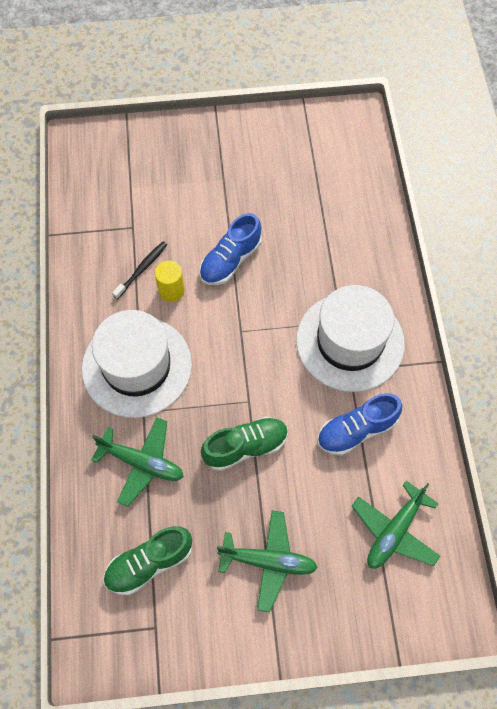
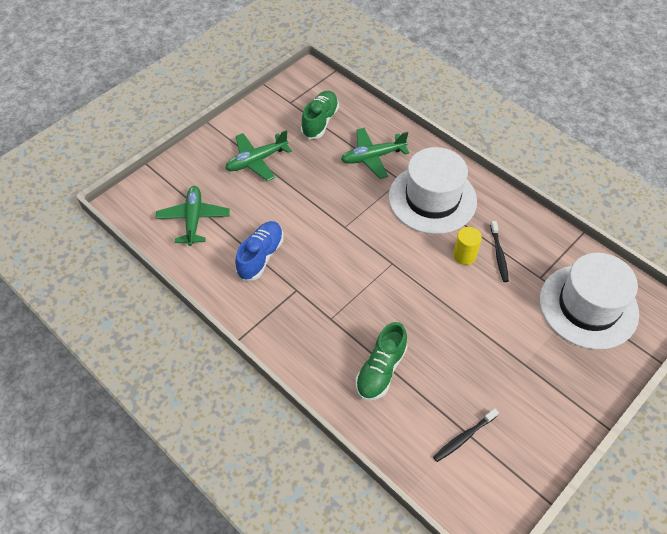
camera: 140 degrees right, 10 degrees down
(230, 260) = (449, 304): blue shoe -> none
(245, 447) = (322, 202): green shoe -> green shoe (381, 370)
(320, 168) = (464, 437): none -> black toothbrush
(350, 342) = (312, 309): white hat -> white hat (588, 306)

